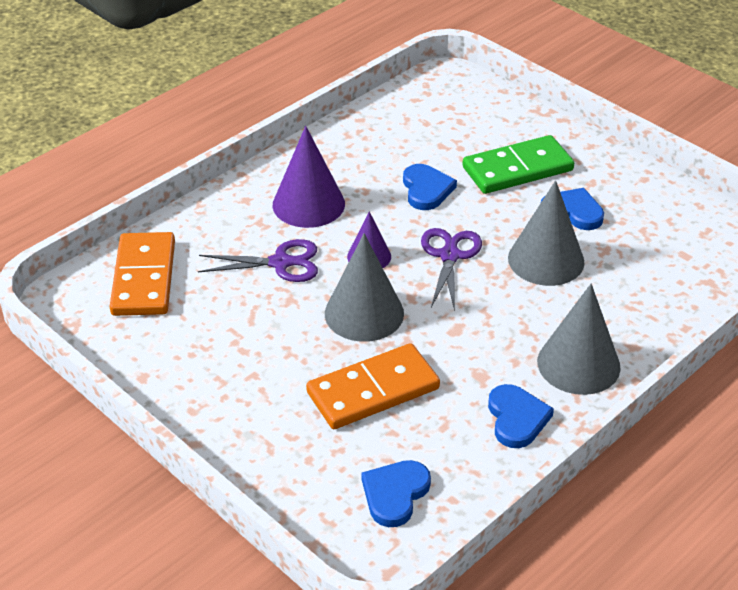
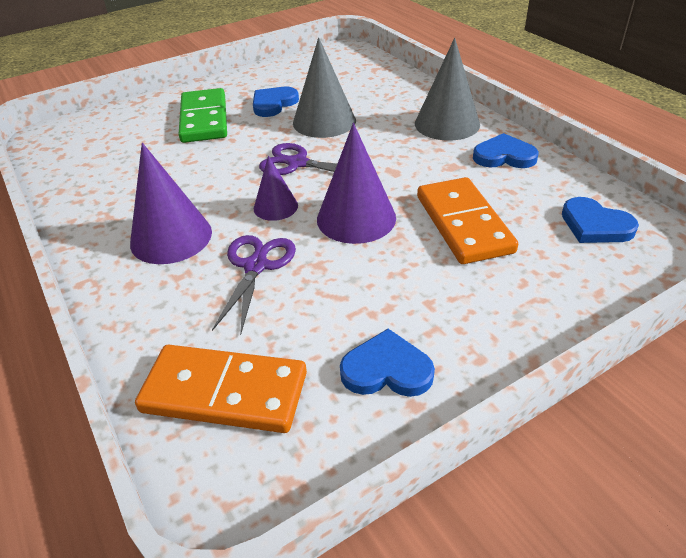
camera: 75 degrees left, 0 degrees up
(364, 313) = (356, 218): grey cone -> purple cone
(426, 189) = (199, 165): blue heart -> blue heart (386, 369)

